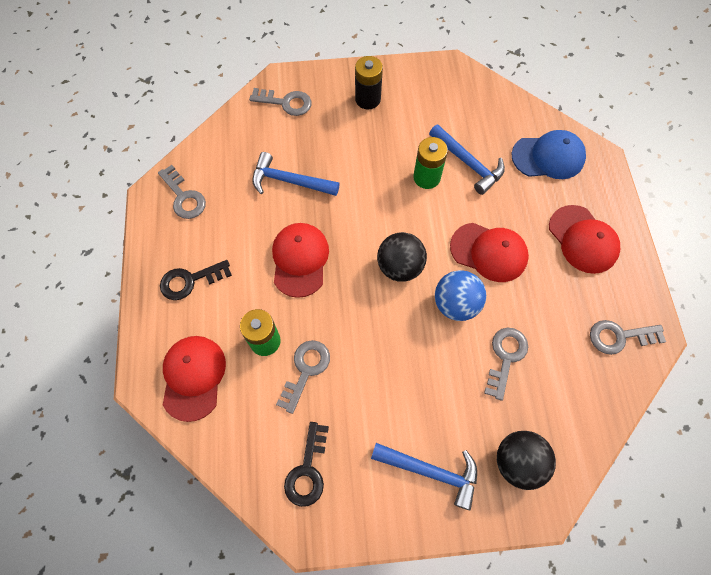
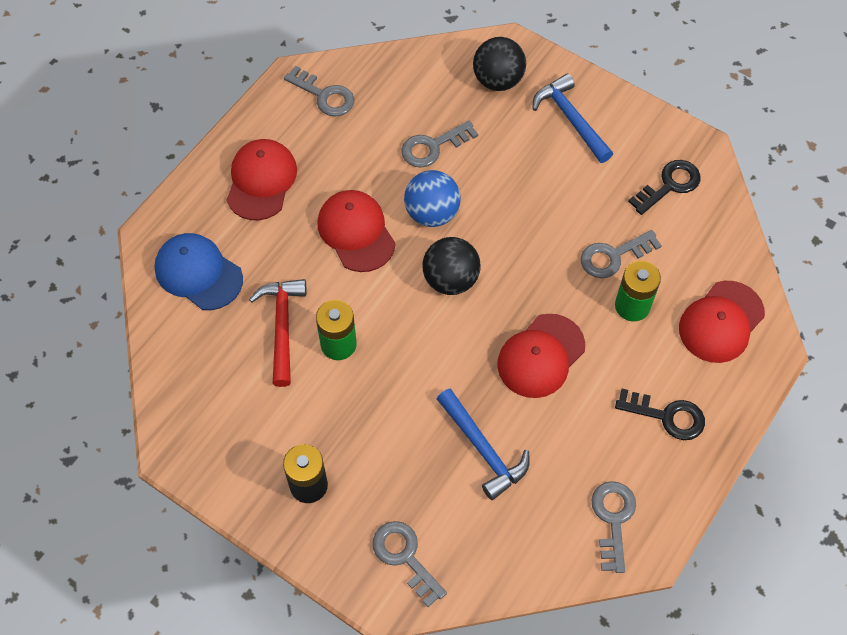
camera: 140 degrees left, 5 degrees down
(468, 163) = (282, 327): blue hammer -> red hammer

